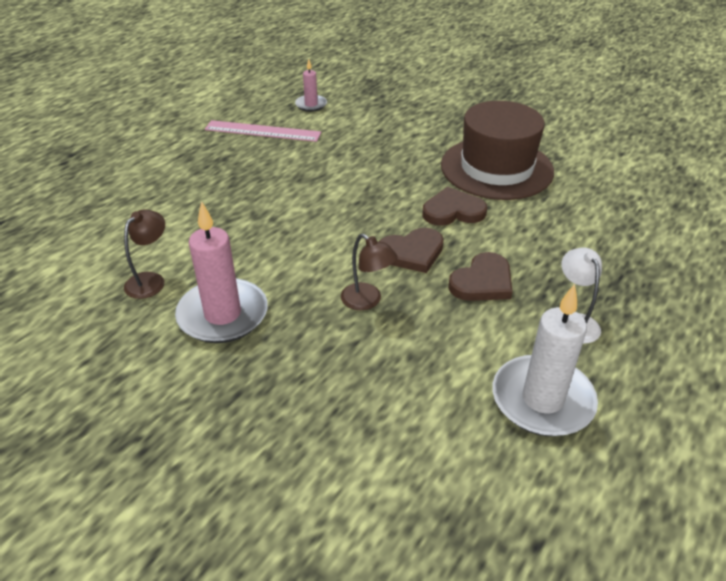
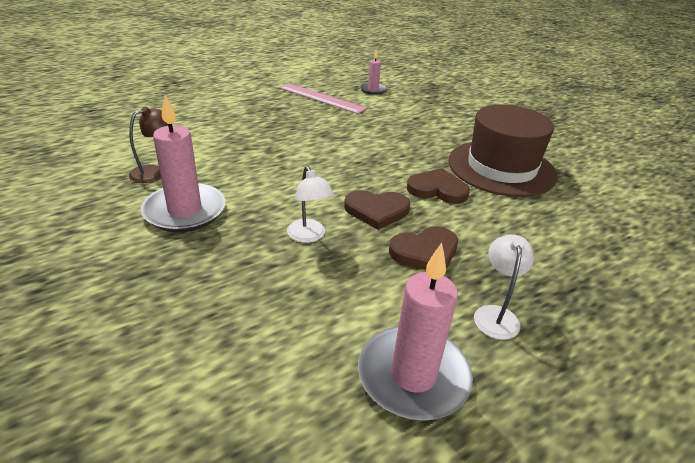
camera: 20 degrees right, 5 degrees down
(367, 301) = (309, 236): brown lamp -> white lamp
(542, 399) = (413, 376): white candle -> pink candle

